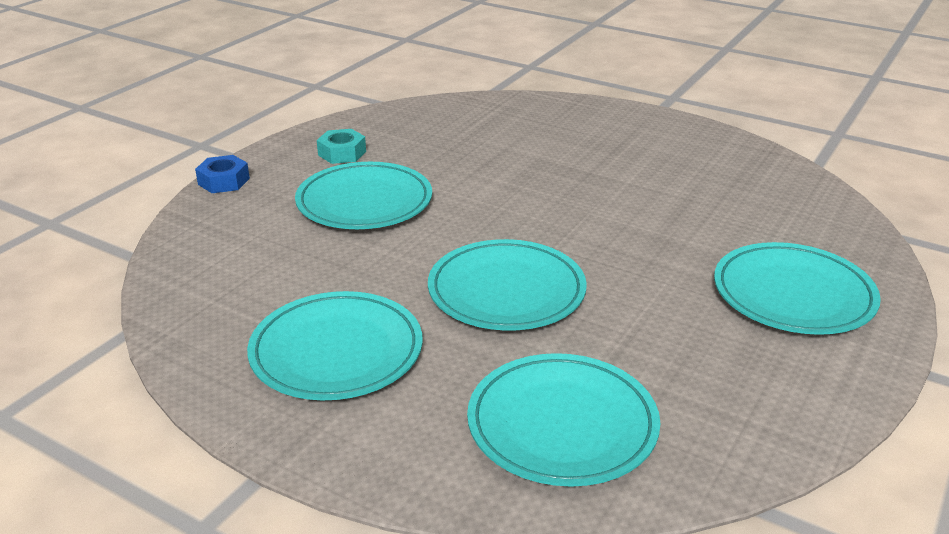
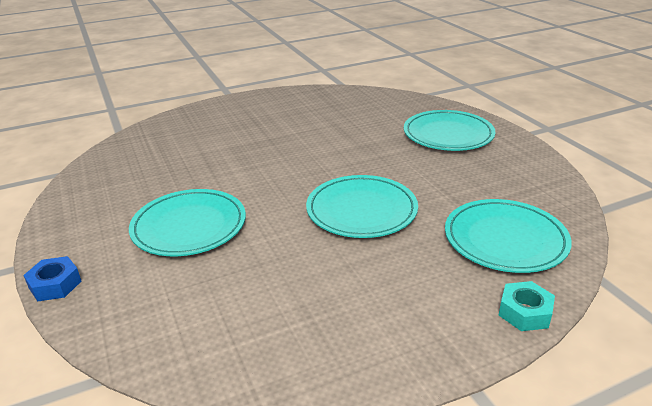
camera: 55 degrees left, 0 degrees up
(336, 352) = (363, 301): turquoise plate -> none
(342, 153) = (106, 213): turquoise nut -> turquoise nut (525, 312)

